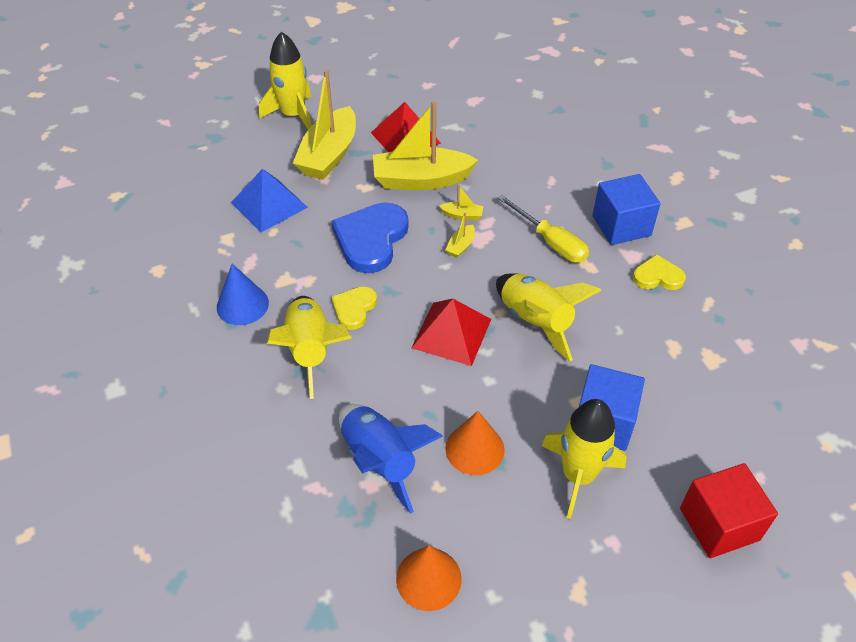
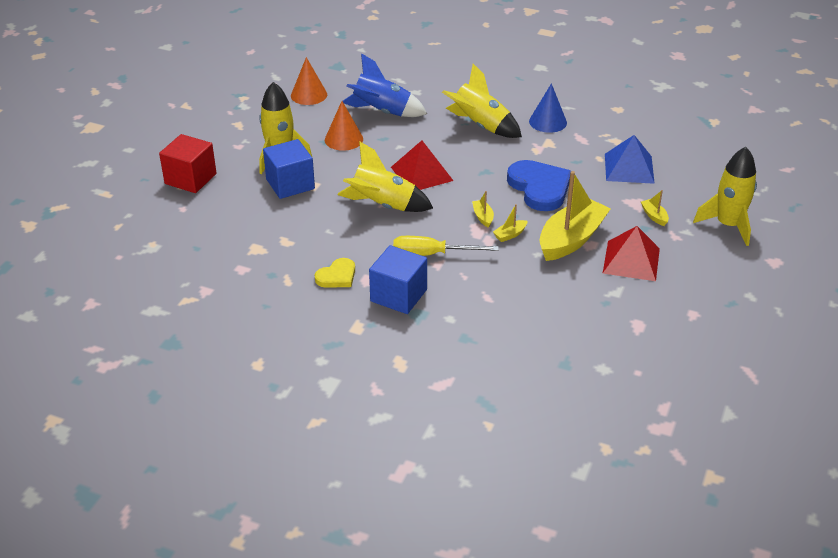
camera: 135 degrees right, 10 degrees down
(329, 155) = (654, 216): yellow boat -> yellow boat, size x0.41
(354, 308) = (490, 153): yellow heart -> none

